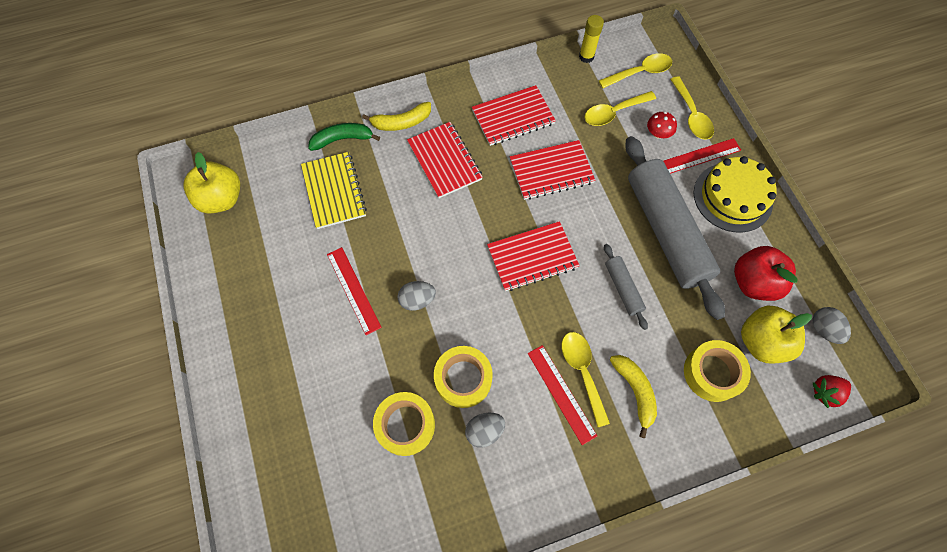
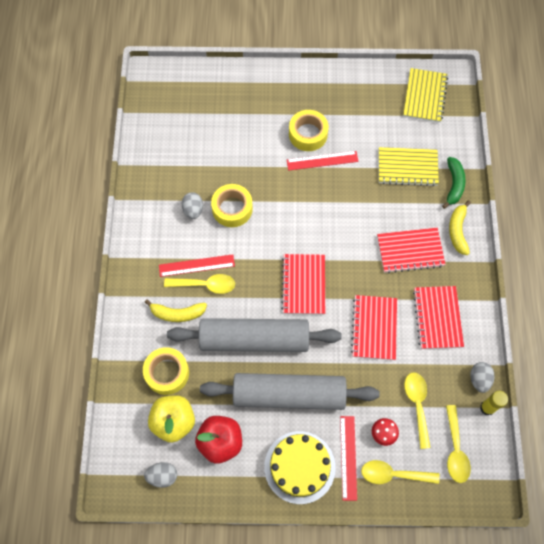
camera: 110 degrees right, 0 degrees up
(221, 199) = (424, 96): yellow apple -> yellow notebook
(405, 425) = (217, 166): yellow tape -> yellow tape (308, 134)
(417, 300) = (299, 198): grey egg -> grey egg (479, 379)
(623, 288) = (254, 339): grey rolling pin -> grey rolling pin, size x2.25
(825, 392) = (119, 448): red strawberry -> none

